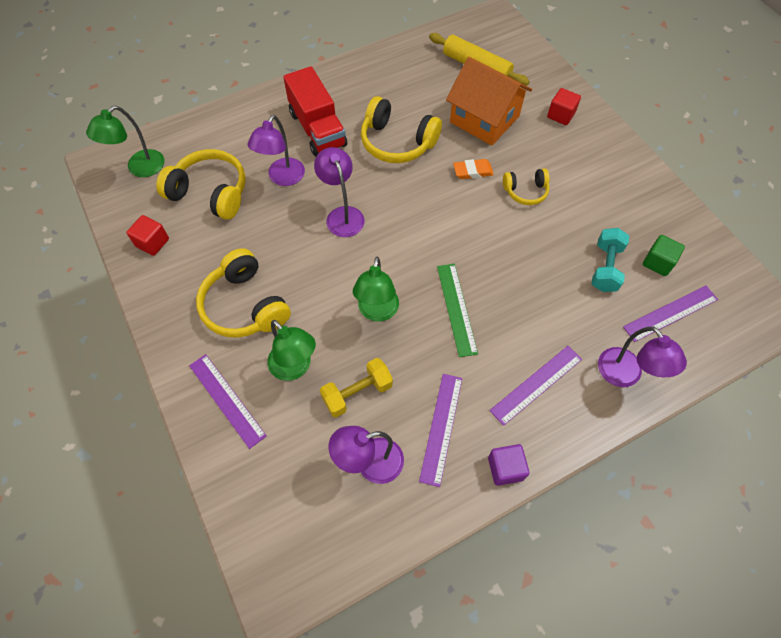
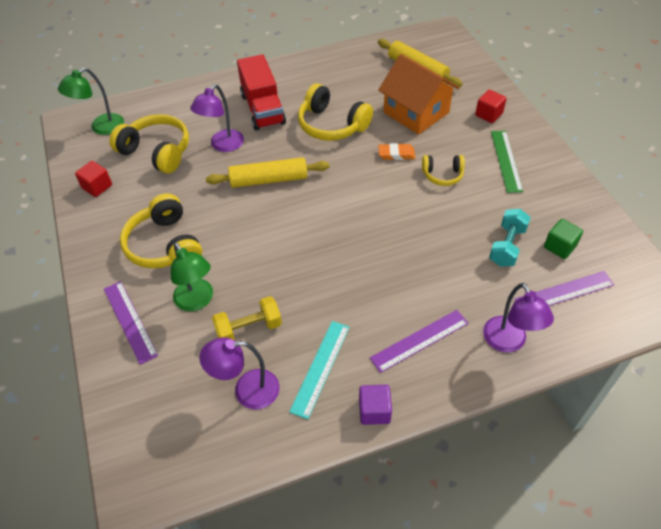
camera: 10 degrees right, 10 degrees down
(342, 215) = (269, 179): purple lamp -> yellow rolling pin
(377, 312) = (282, 262): green lamp -> none
(441, 428) = (320, 368): purple ruler -> turquoise ruler
(456, 309) = (356, 267): green ruler -> green ruler (506, 160)

